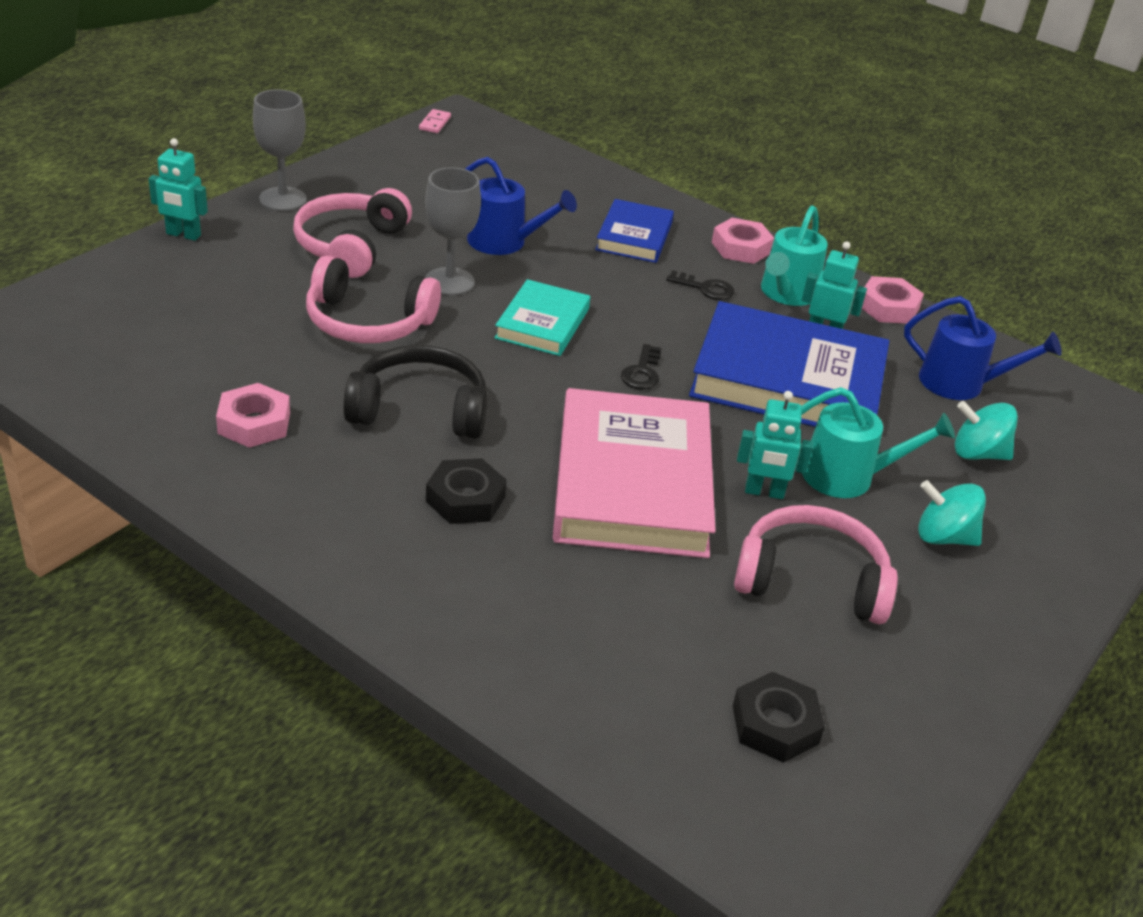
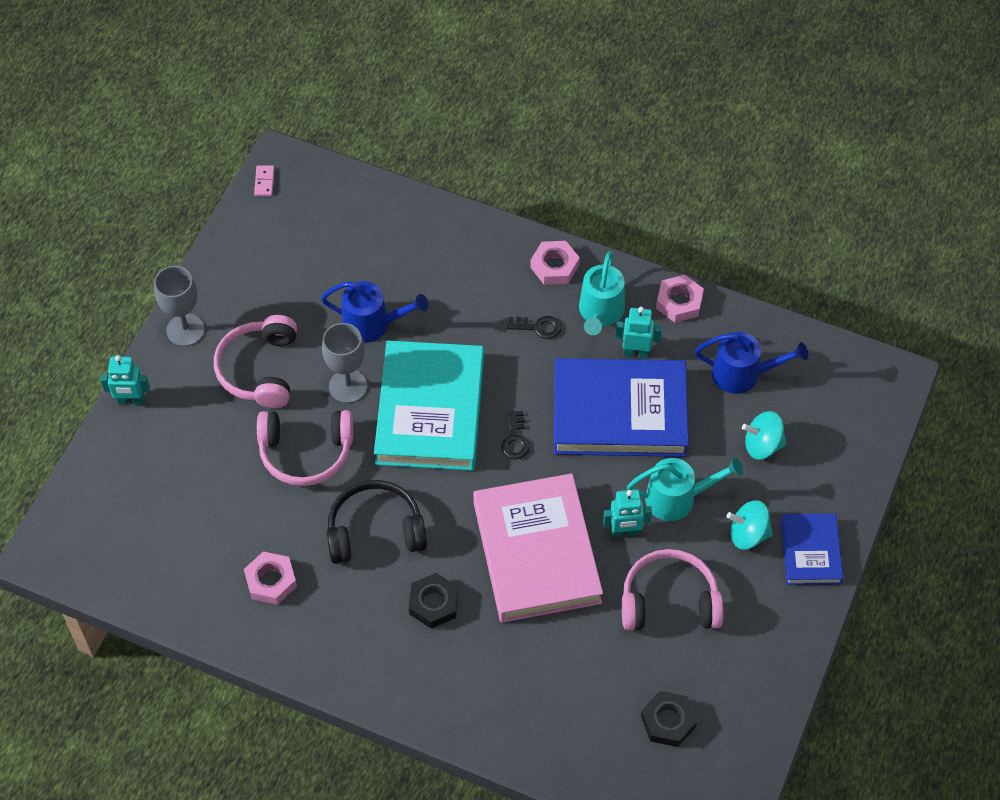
camera: 10 degrees left, 20 degrees up
(542, 323) = (430, 410): turquoise book -> turquoise book, size x1.88
(634, 236) = (469, 281): blue book -> blue book (811, 551)

